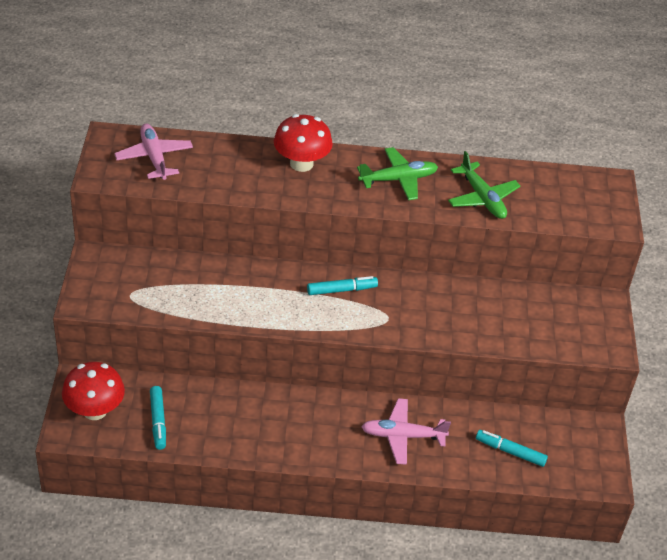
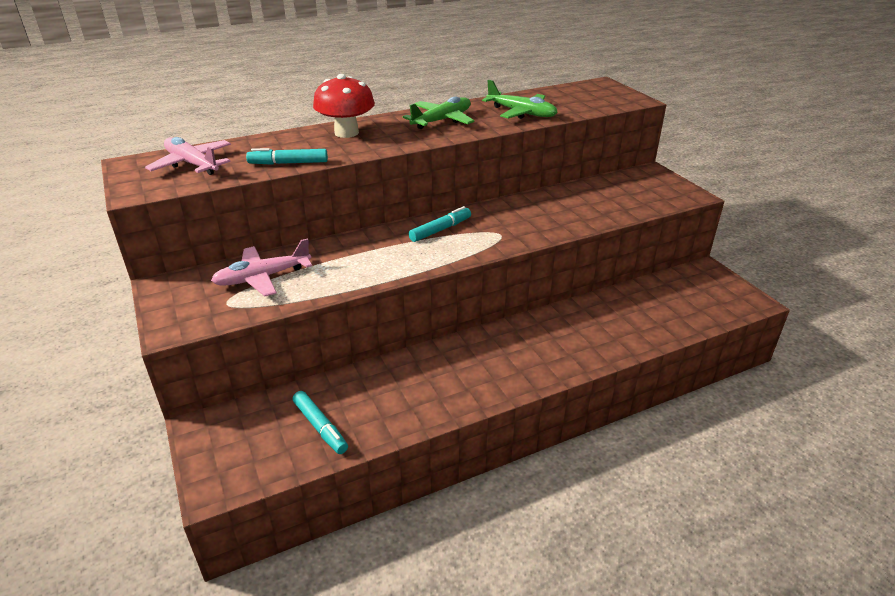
camera: 25 degrees left, 10 degrees down
(95, 410) = (238, 448): red mushroom -> none
(402, 436) = (568, 338): pink plane -> pink plane (262, 277)
(510, 451) = (663, 312): turquoise marker -> turquoise marker (288, 163)

